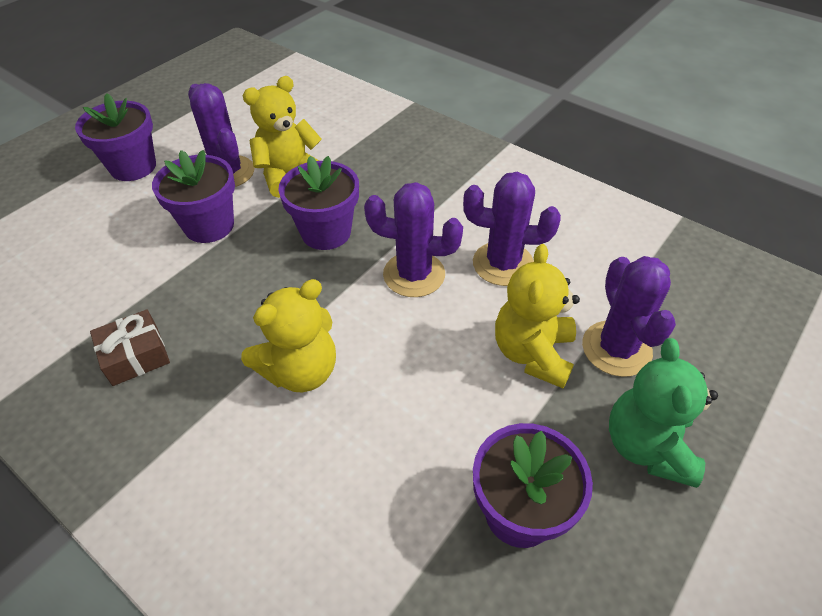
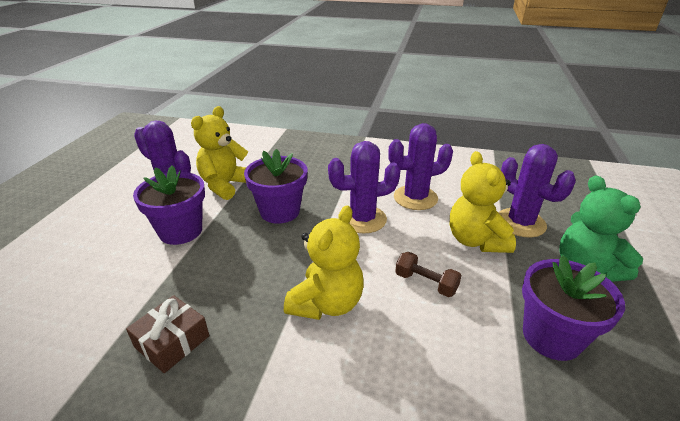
camera: 25 degrees left, 15 degrees down
(133, 167) = (84, 209): purple flower pot -> none
(425, 387) = (426, 283): none -> brown dumbbell

